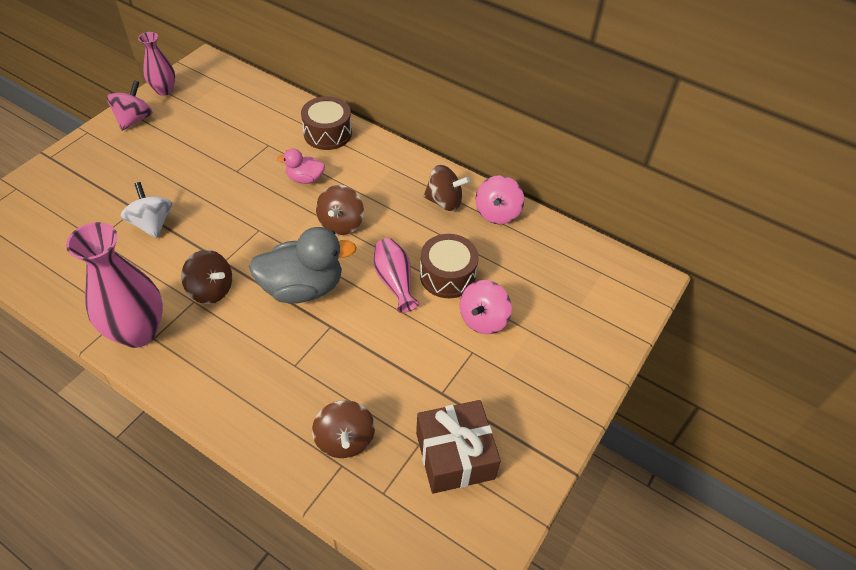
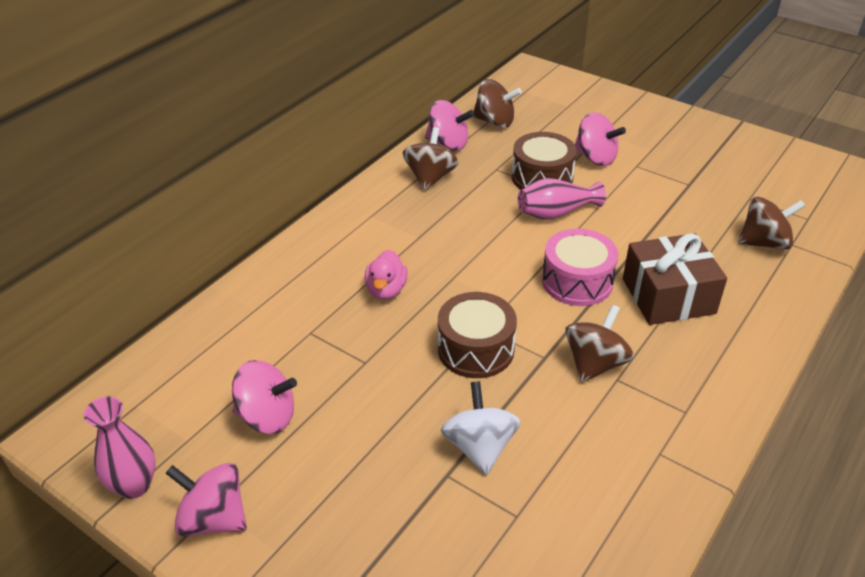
camera: 85 degrees left, 10 degrees down
(138, 332) = (680, 429): pink vase -> none
(152, 224) = (479, 447): white spinning top -> white spinning top turned 105 degrees clockwise
(200, 132) = (267, 416): none -> pink spinning top
(303, 288) = (577, 281): grey duck -> pink drum
(327, 133) = (294, 273): brown drum -> brown drum (476, 349)
(341, 223) = (469, 255): brown spinning top -> brown spinning top (495, 121)
(455, 455) = (752, 178): brown gift -> brown gift (668, 296)

